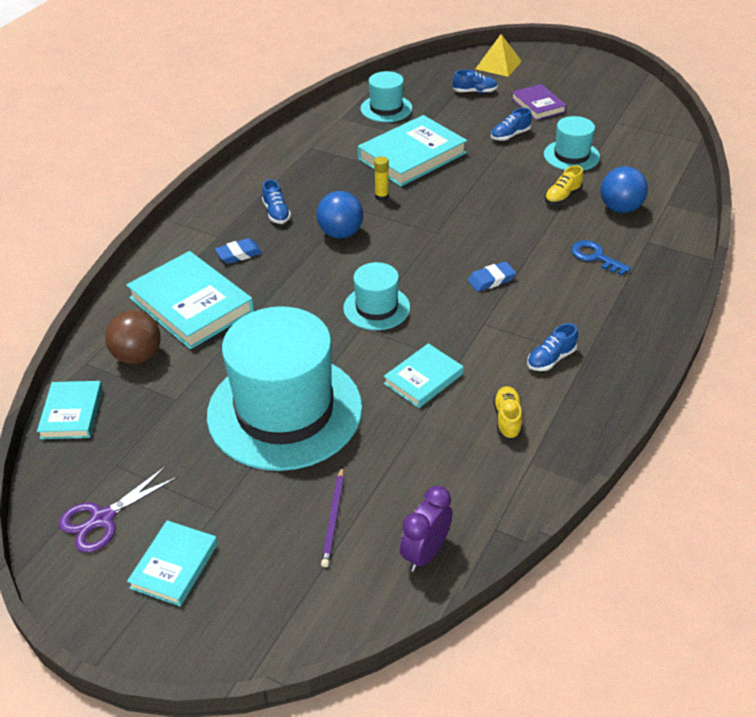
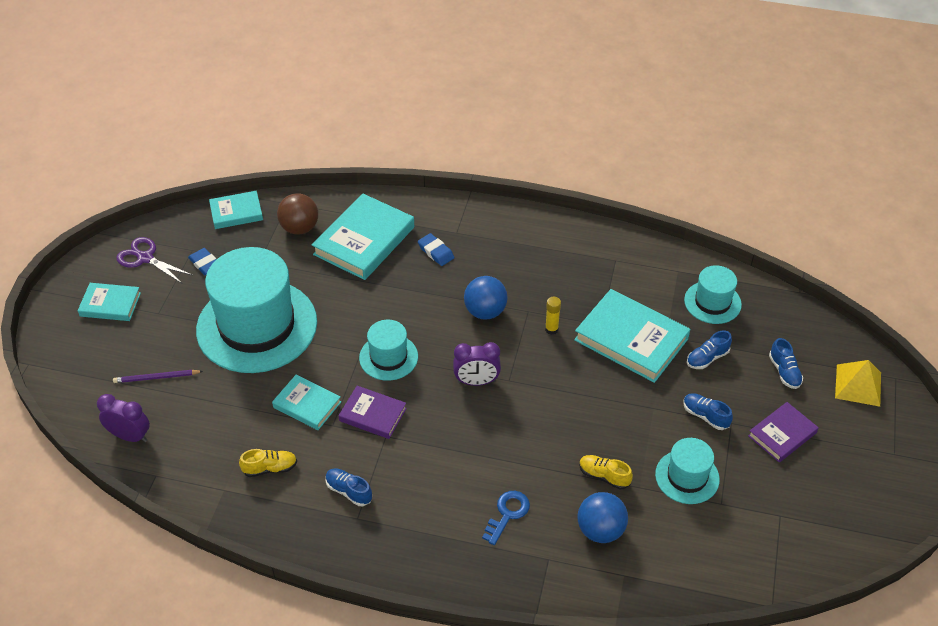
camera: 75 degrees right, 5 degrees up
(276, 213) = (501, 261): blue shoe -> blue shoe (707, 358)
(431, 252) = (476, 381): none -> purple clock
(452, 329) = (373, 414): none -> purple book
(491, 280) = (448, 433): blue eraser -> blue eraser (205, 264)

